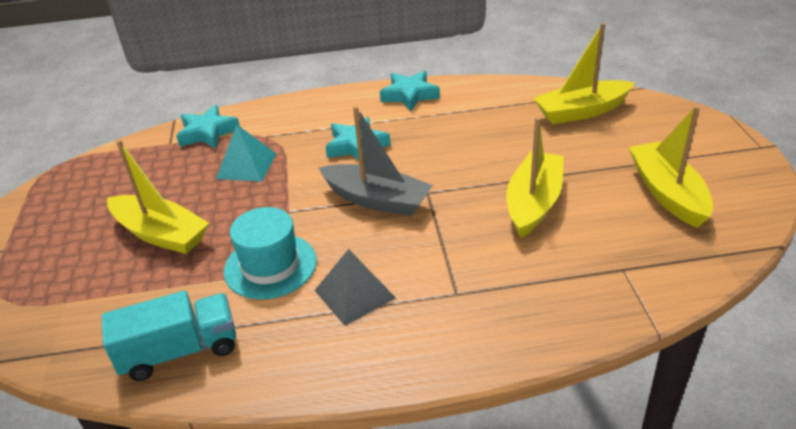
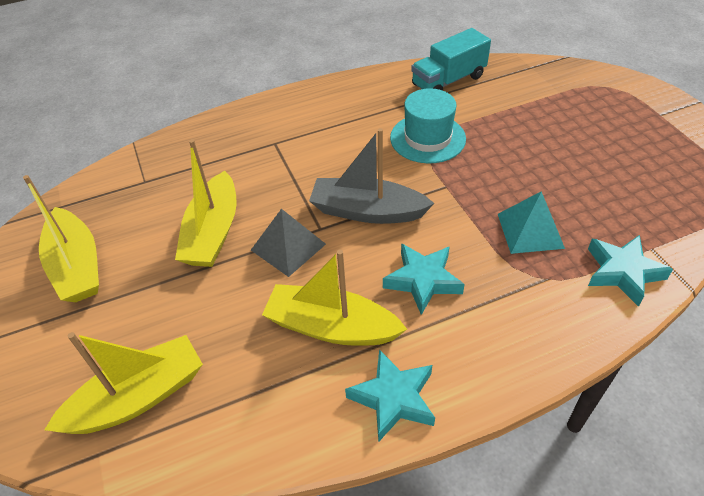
camera: 165 degrees right, 10 degrees up
(161, 234) = (543, 147): yellow boat -> yellow boat (331, 327)
(354, 294) = (350, 130): grey pyramid -> grey pyramid (288, 247)

